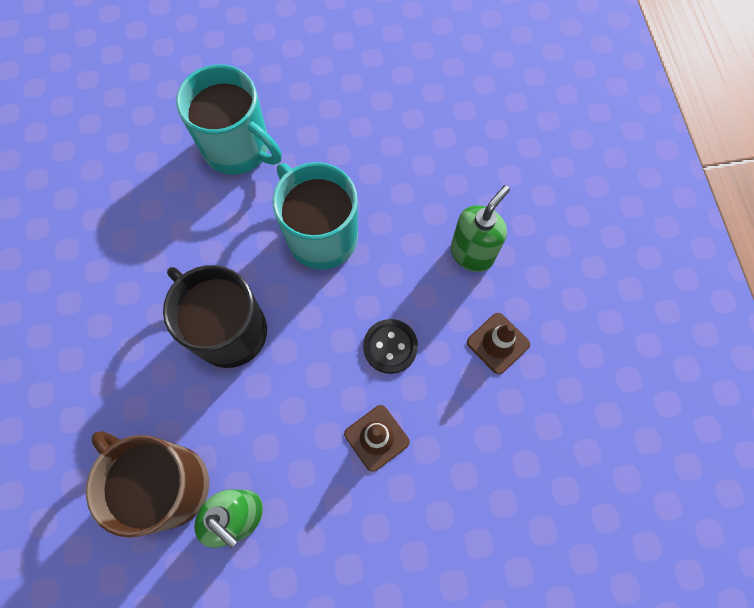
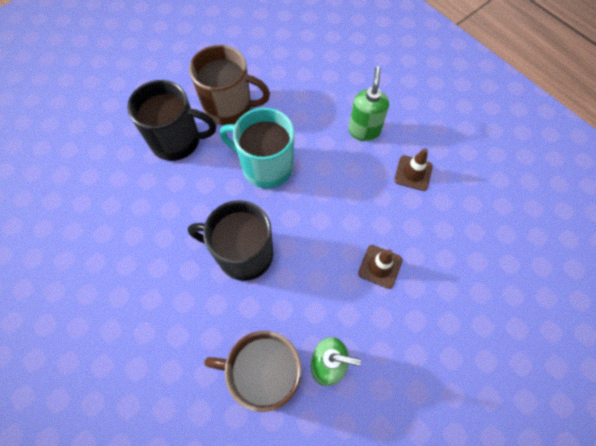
camera: 30 degrees left, 5 degrees down
(238, 148) = (177, 141): turquoise mug -> black mug
(324, 136) = (229, 107): none -> brown mug
(390, 347) = (352, 209): black button -> none

